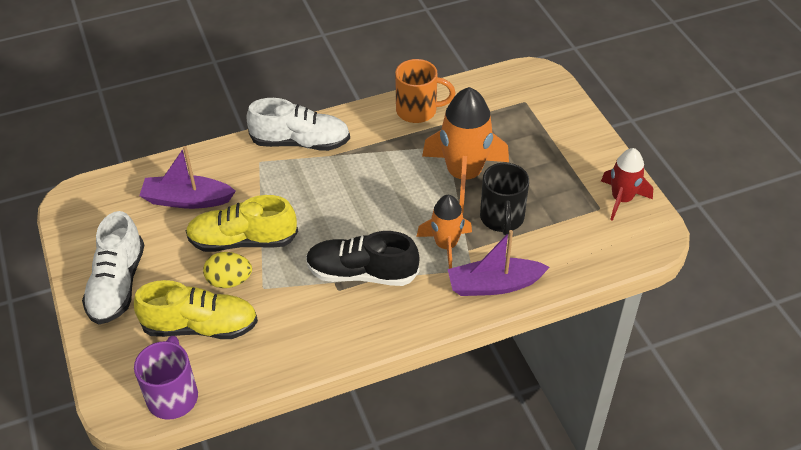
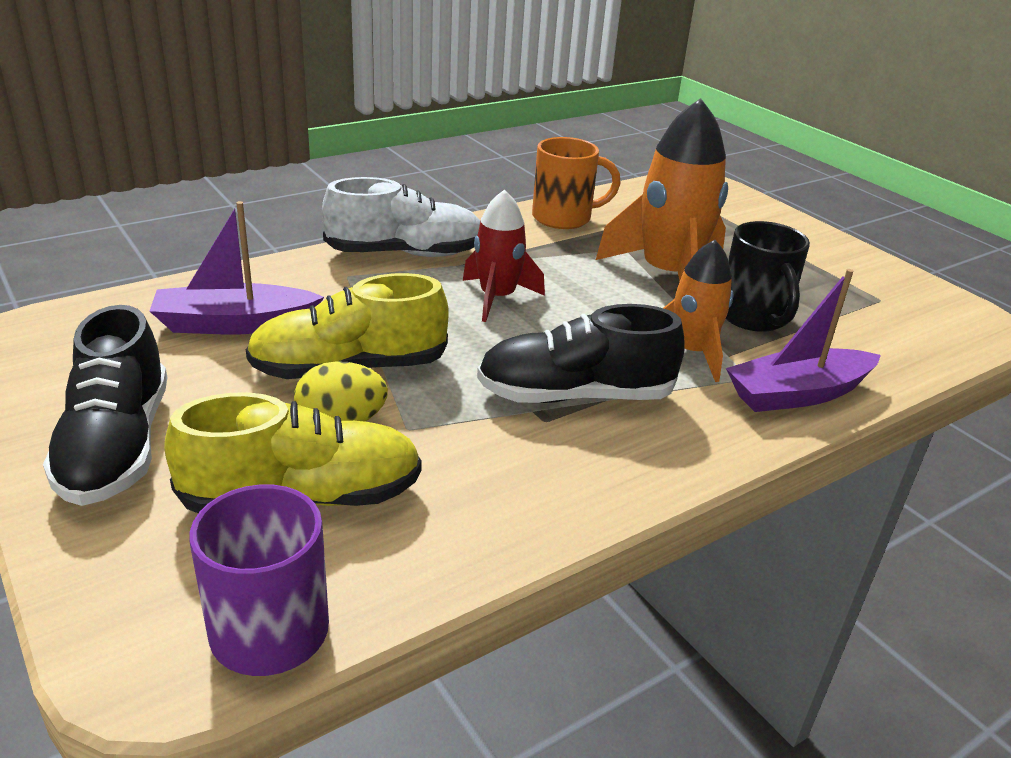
camera: 15 degrees left, 15 degrees down
(117, 284) = (116, 446): white shoe -> black shoe
(622, 199) = (902, 289): red rocket -> red rocket (497, 298)

